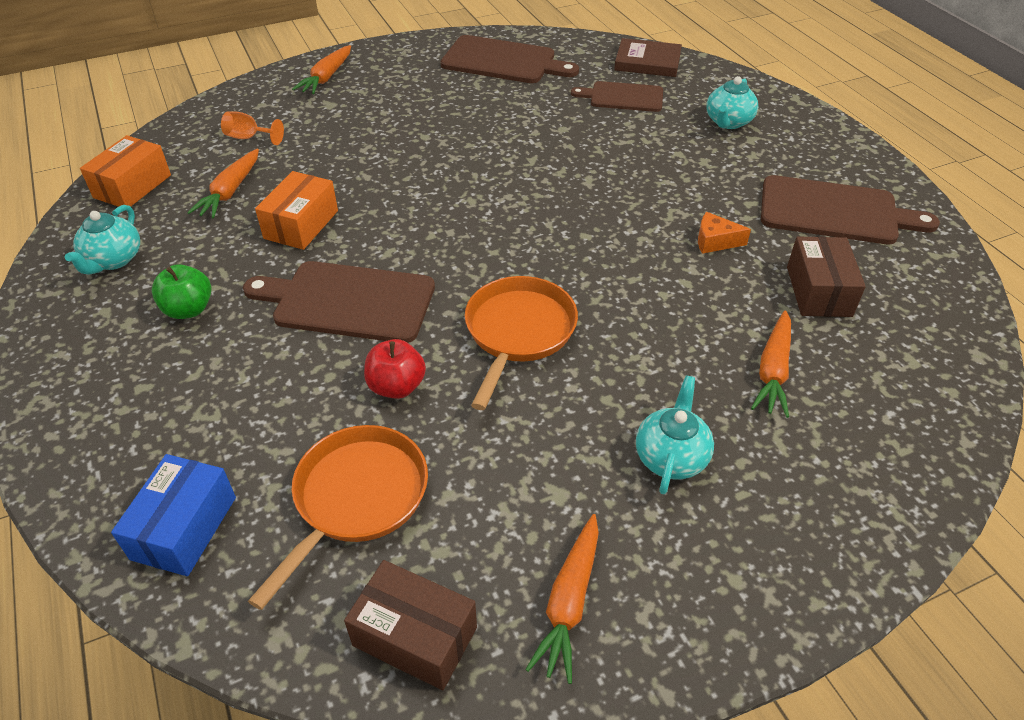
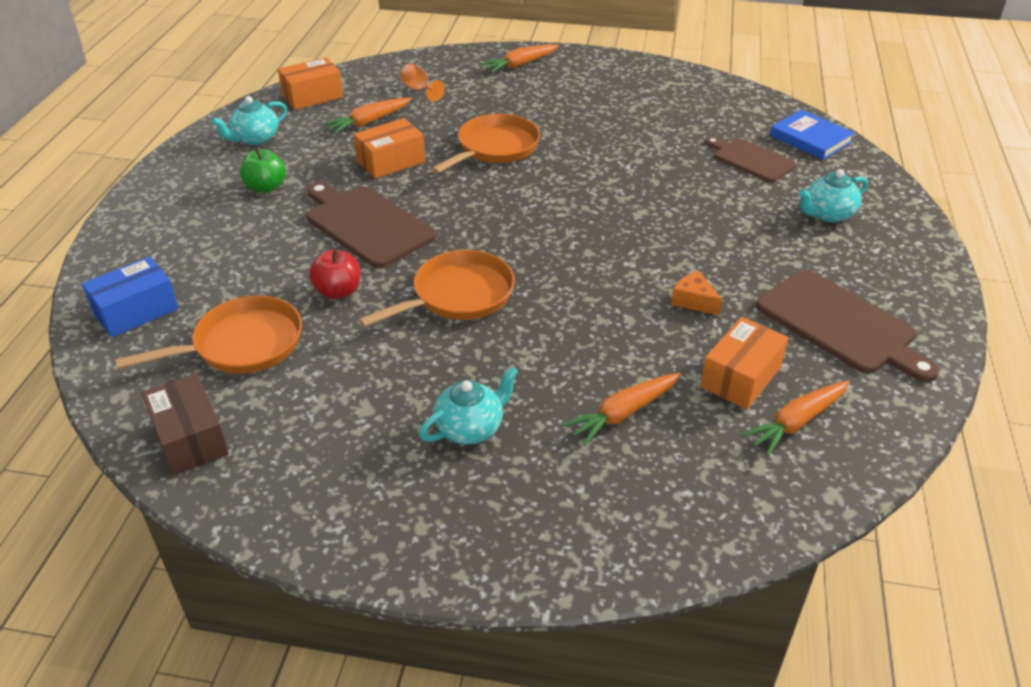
camera: 35 degrees right, 5 degrees down
(392, 170) = (494, 148): none -> orange pan
(503, 61) = (676, 96): brown cutting board -> none
(569, 602) = (297, 474): orange carrot -> orange carrot (796, 422)
(647, 62) = (810, 138): brown book -> blue book
(818, 291) = (740, 377): brown box -> orange box

